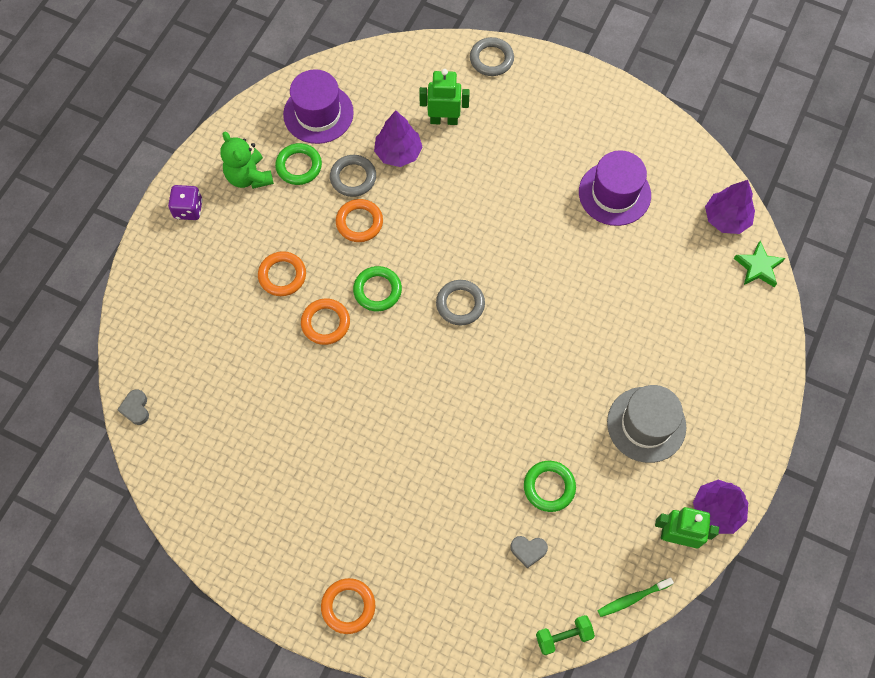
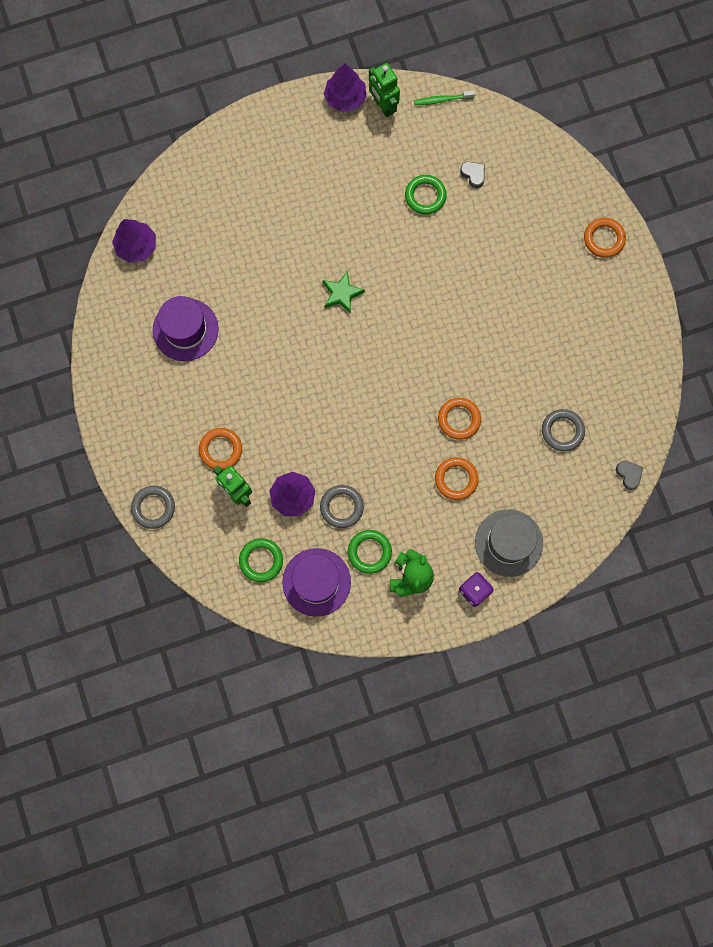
camera: 135 degrees left, 10 degrees up
(136, 408) = (629, 475): grey heart -> grey heart turned 60 degrees counterclockwise
(359, 222) = (370, 469): orange ring -> orange ring (221, 449)
(377, 290) = (405, 410): green ring -> green ring (261, 560)
(460, 304) = (362, 351): grey ring -> grey ring (562, 431)
(563, 636) = (500, 117): green dumbbell -> none
(632, 598) = (442, 100): green toothbrush -> green toothbrush turned 150 degrees clockwise
(646, 424) = (331, 177): grey hat -> grey hat (508, 543)
(758, 267) = (155, 199): green star -> green star (342, 294)

